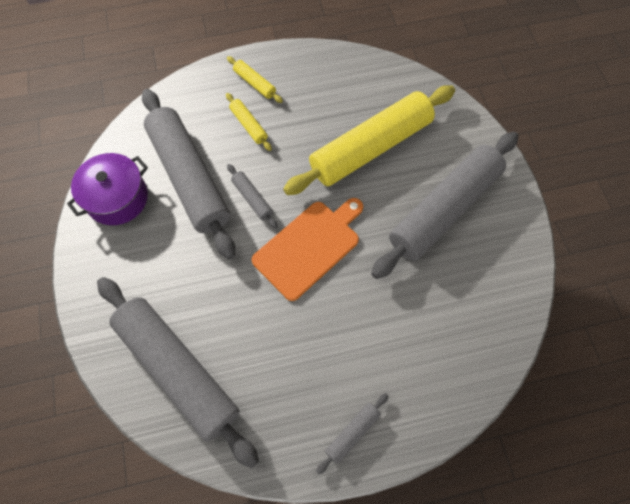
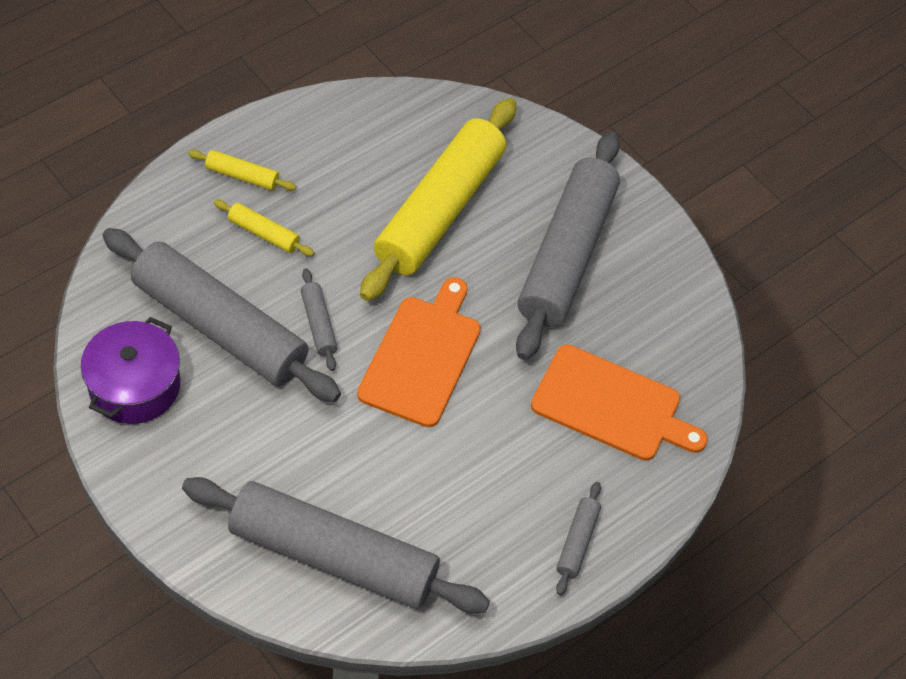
camera: 30 degrees left, 10 degrees down
(252, 199) = (318, 324): grey rolling pin -> grey rolling pin turned 45 degrees clockwise
(426, 335) = (612, 405): none -> orange cutting board

